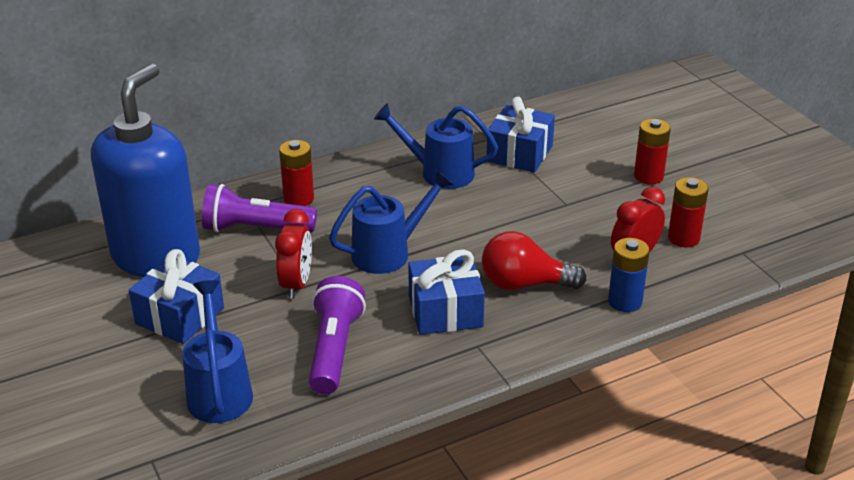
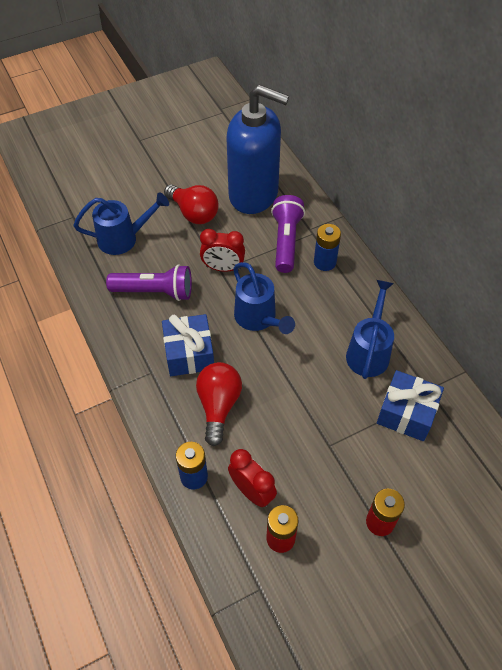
camera: 90 degrees right, 20 degrees up
(180, 316) = (193, 213): blue gift -> red light bulb
(298, 198) = (324, 262): red battery -> blue battery

